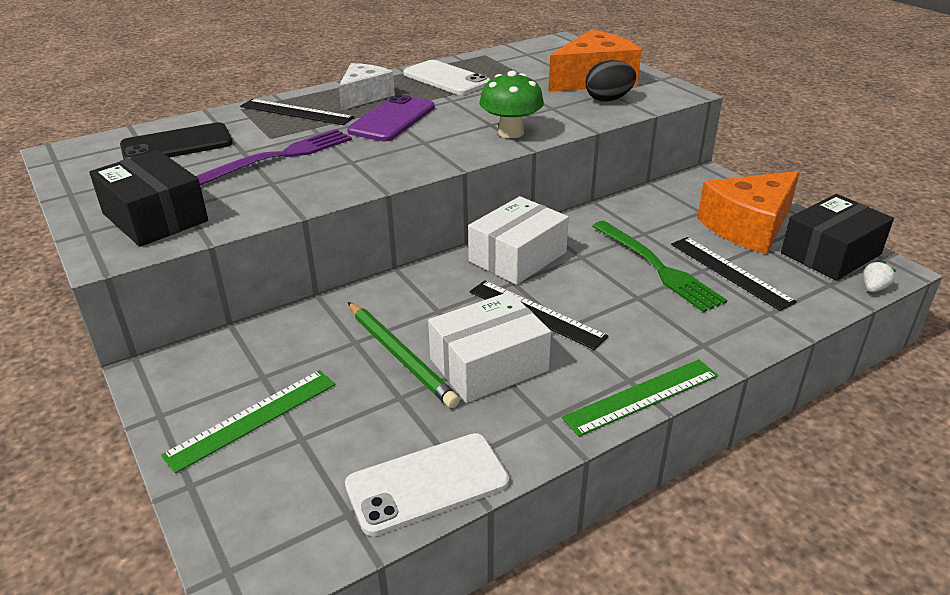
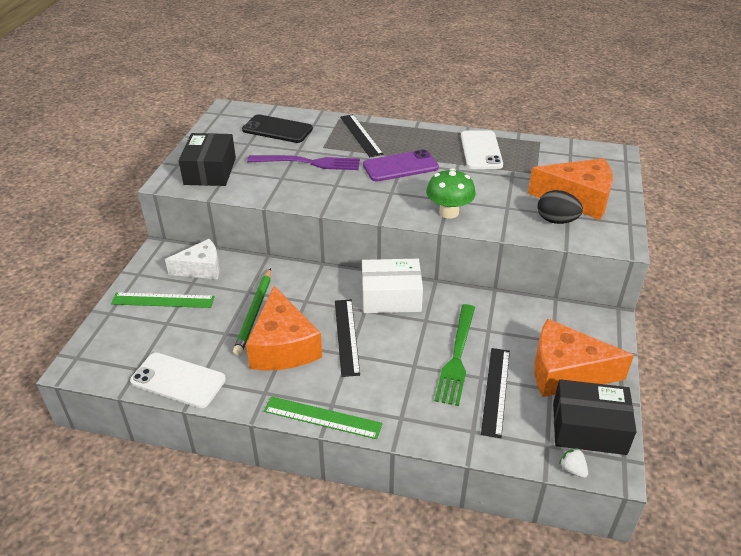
camera: 45 degrees right, 5 degrees up
(364, 96) = (412, 141): white cheese -> white cheese (201, 268)
(488, 364) = (283, 346): white box -> orange cheese
(873, 288) = (572, 469): white strawberry -> white strawberry turned 120 degrees counterclockwise

